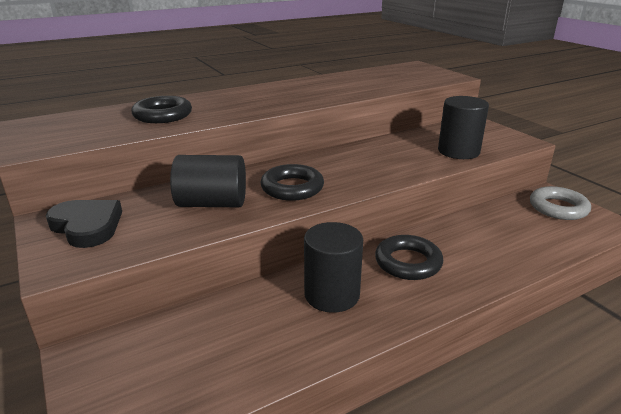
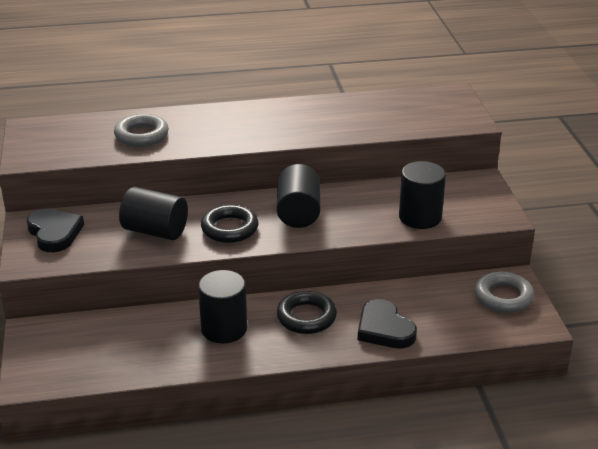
camera: 20 degrees right, 5 degrees up
(163, 115) = (141, 135): black ring -> grey ring
(349, 165) = (298, 213): none -> black cylinder
(492, 257) = (384, 329): none -> black heart

